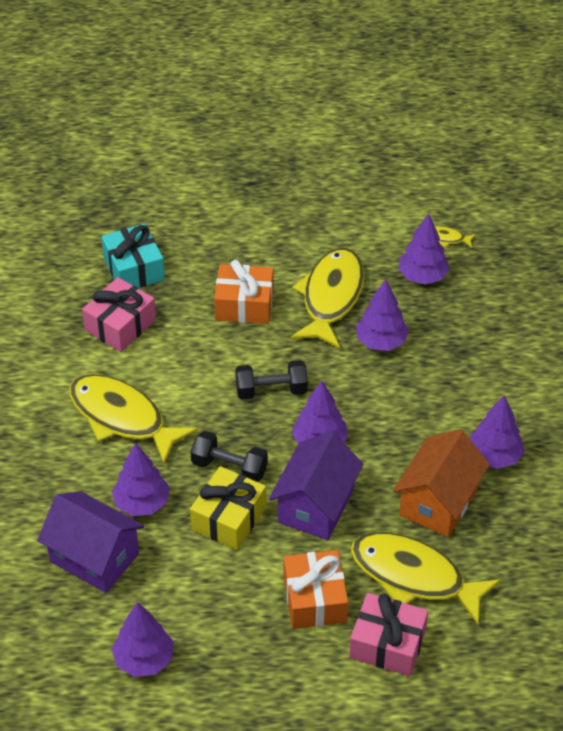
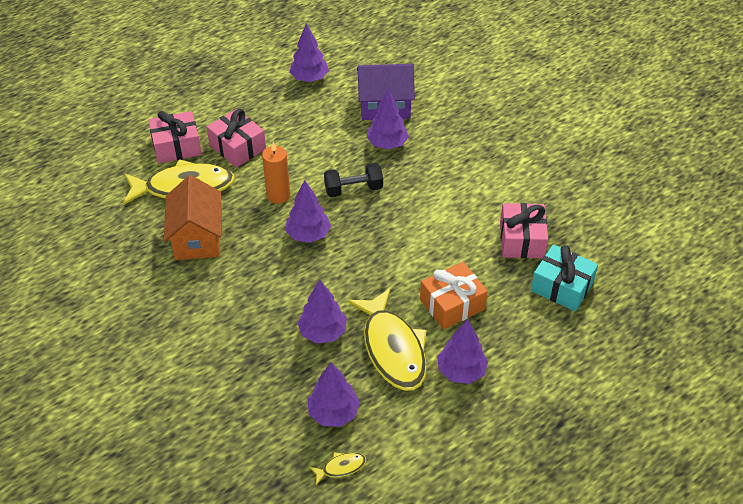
camera: 145 degrees right, 0 degrees up
(122, 418) = (451, 183): yellow fish -> none
(228, 518) = (327, 162): yellow gift -> none
(271, 390) = (372, 251): black dumbbell -> none
(315, 506) = (278, 195): purple house -> orange candle
(315, 599) = (237, 147): orange gift -> pink gift
(494, 456) = (176, 289): purple tree -> purple tree (461, 371)

